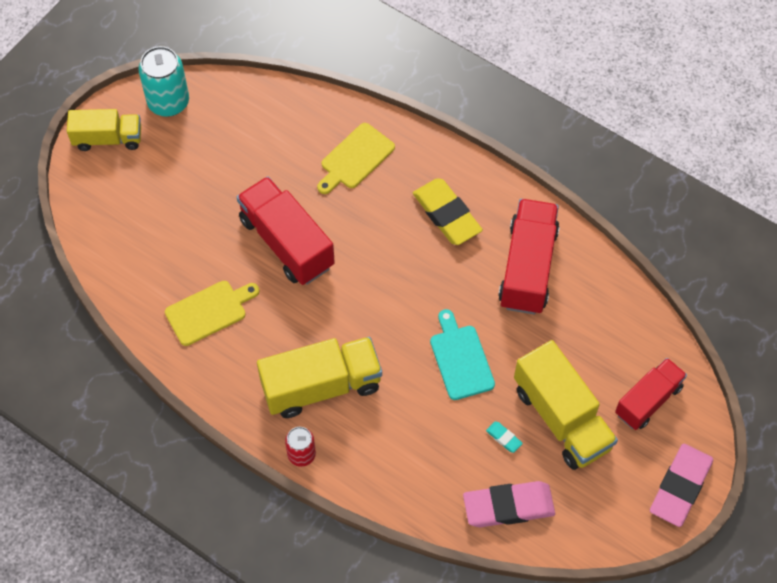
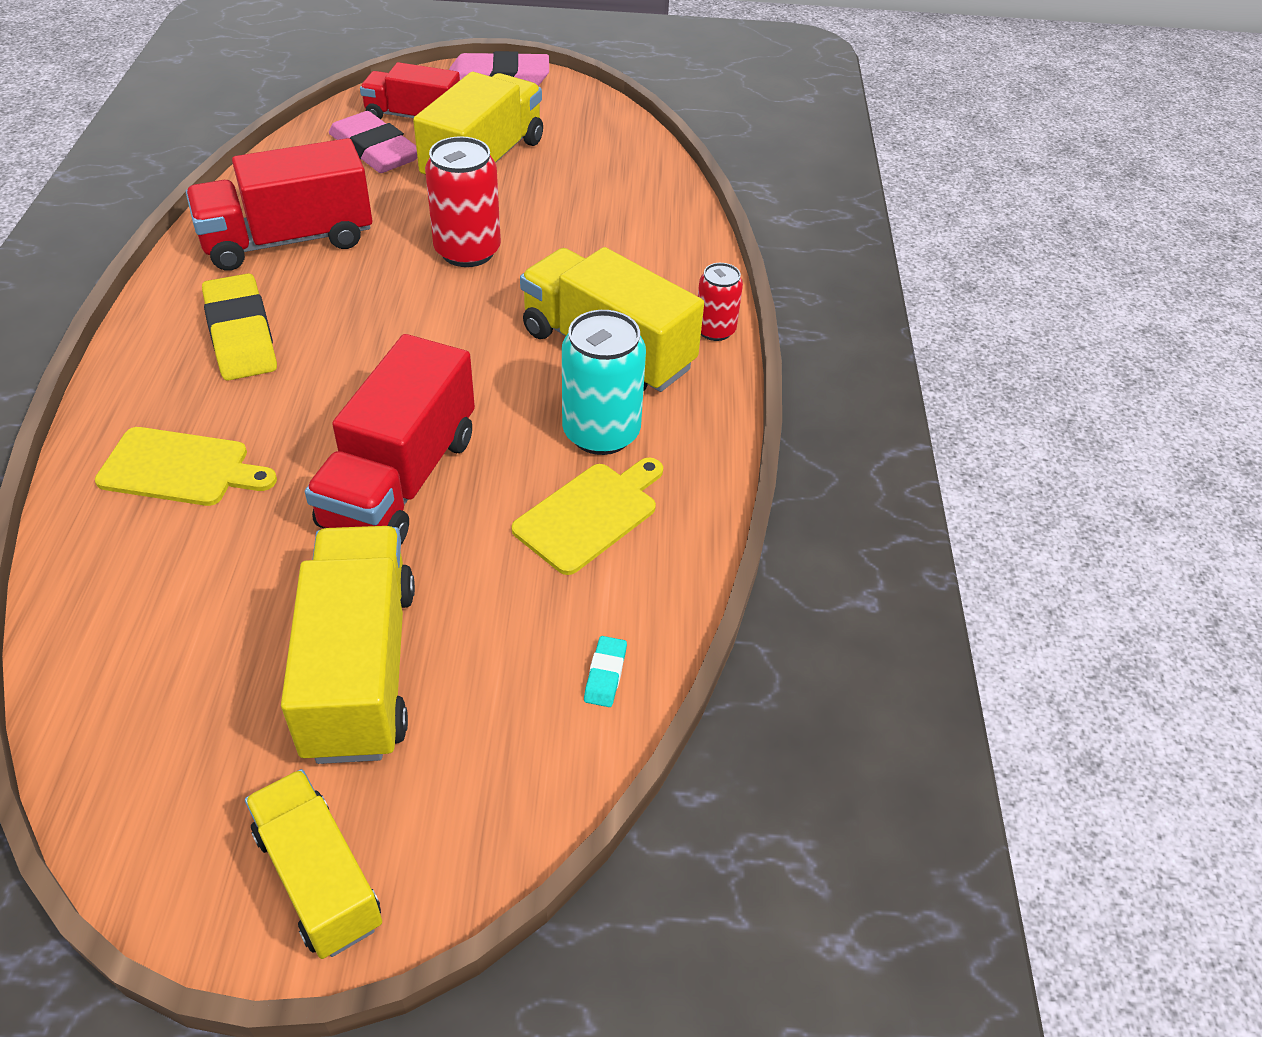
camera: 125 degrees left, 15 degrees down
(168, 102) = (164, 815): turquoise can -> turquoise can (601, 433)
(188, 184) = (360, 669): none -> yellow truck
(209, 311) = (590, 514): yellow cutting board -> yellow cutting board turned 105 degrees clockwise
(447, 214) = (241, 334): yellow eraser -> yellow eraser turned 45 degrees counterclockwise
(460, 359) = (467, 251): turquoise cutting board -> red can
(504, 438) = (544, 191): turquoise eraser -> turquoise eraser (605, 674)
(508, 506) = (622, 166): pink eraser -> pink eraser (375, 150)

